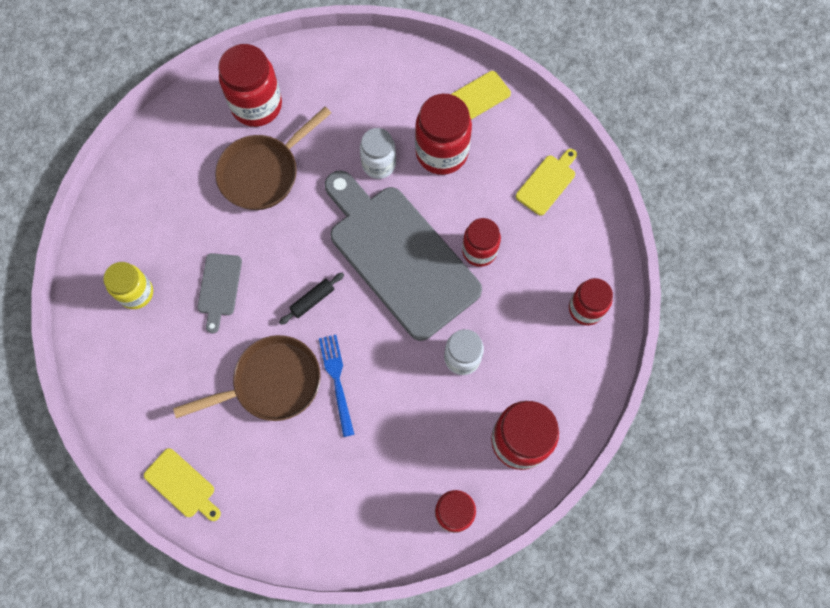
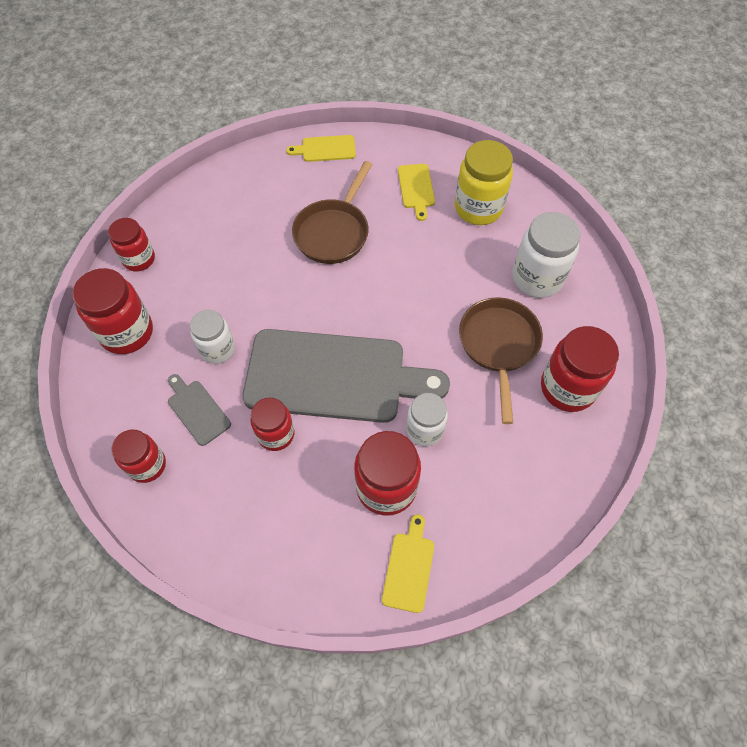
camera: 135 degrees right, 10 degrees down
(136, 293) = (478, 208): yellow jar -> yellow jar, size x1.55
(173, 194) = (537, 278): none -> white jar
(219, 288) = (432, 253): grey cutting board -> grey cutting board (197, 410)
(312, 300) = (363, 296): black rolling pin -> none
(336, 380) = (293, 266): blue fork -> none
(547, 183) = (270, 545): yellow cutting board -> yellow cutting board (416, 188)

